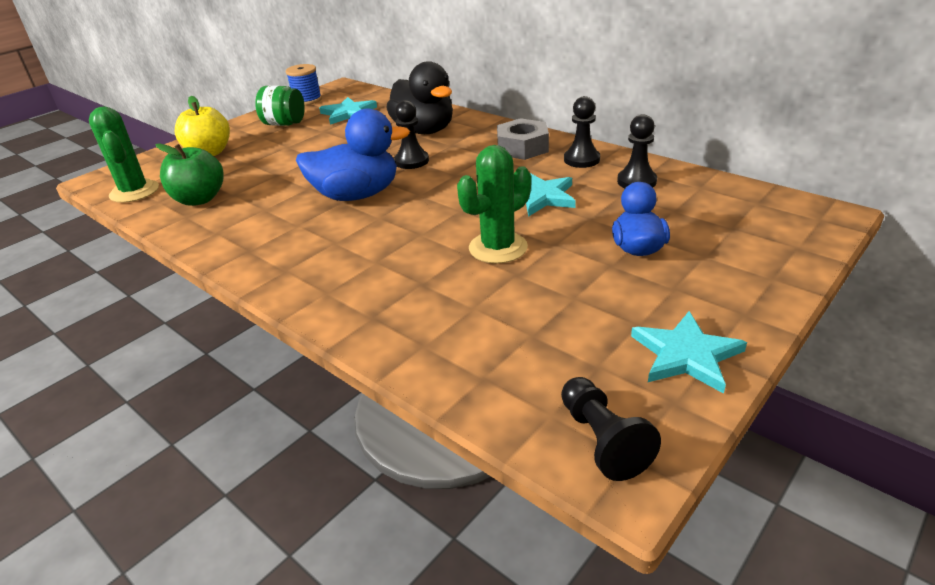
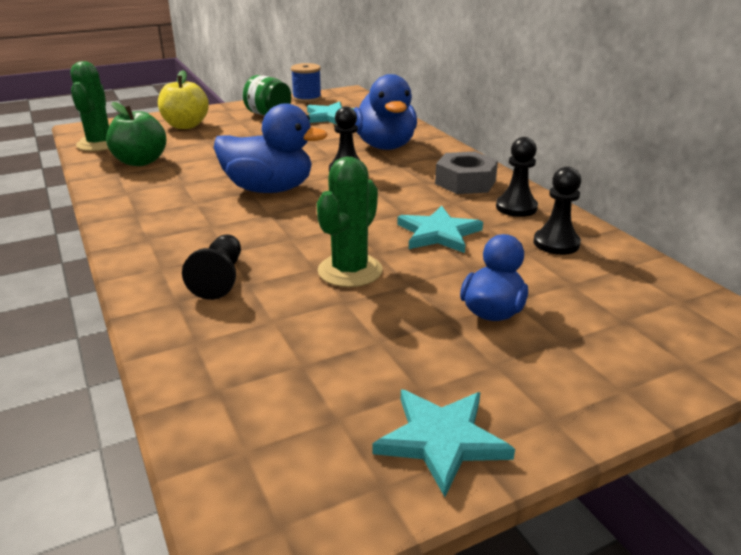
camera: 20 degrees right, 5 degrees down
(424, 130) = (385, 146): black duck -> blue duck
(498, 248) = (350, 271): green cactus -> green cactus turned 45 degrees counterclockwise
(602, 440) = (268, 497): black pawn -> black pawn (220, 279)

